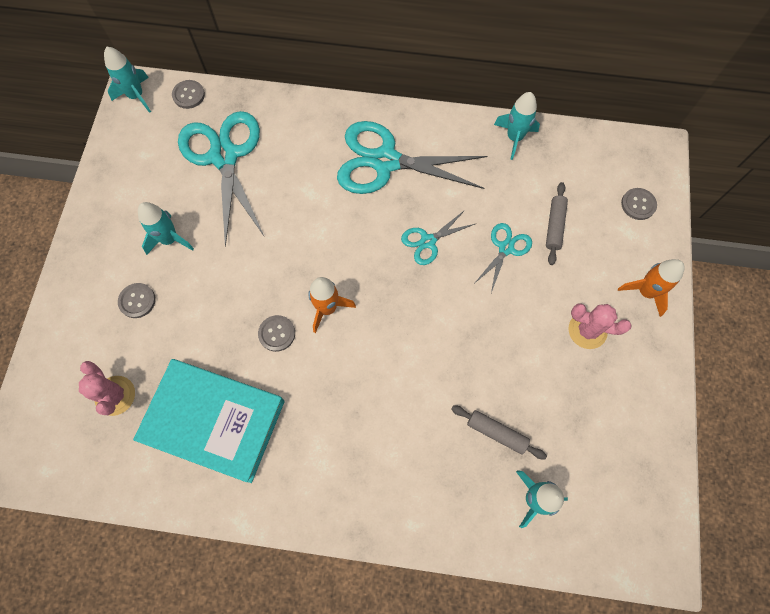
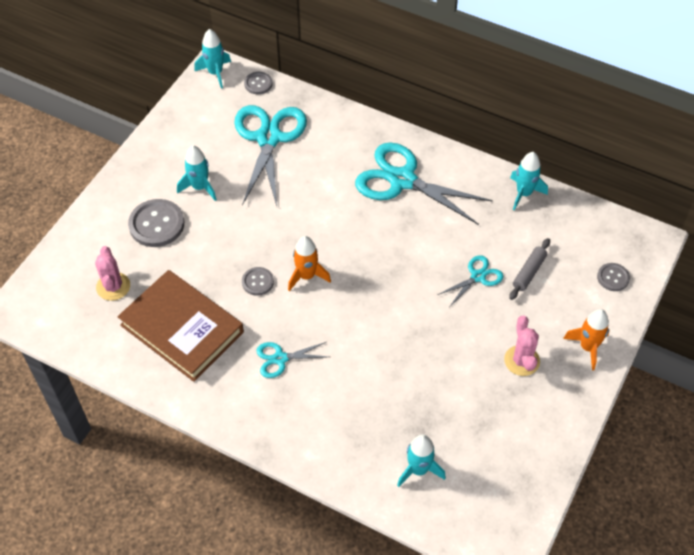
camera: 20 degrees right, 15 degrees down
(137, 301) = (156, 224): grey button -> grey button, size x1.79
(214, 421) = (182, 328): turquoise book -> brown book
(428, 241) = (413, 251): turquoise scissors -> turquoise scissors (280, 358)
(496, 433) = (408, 411): grey rolling pin -> none
(587, 330) = (521, 360): pink cactus -> pink cactus turned 45 degrees clockwise

